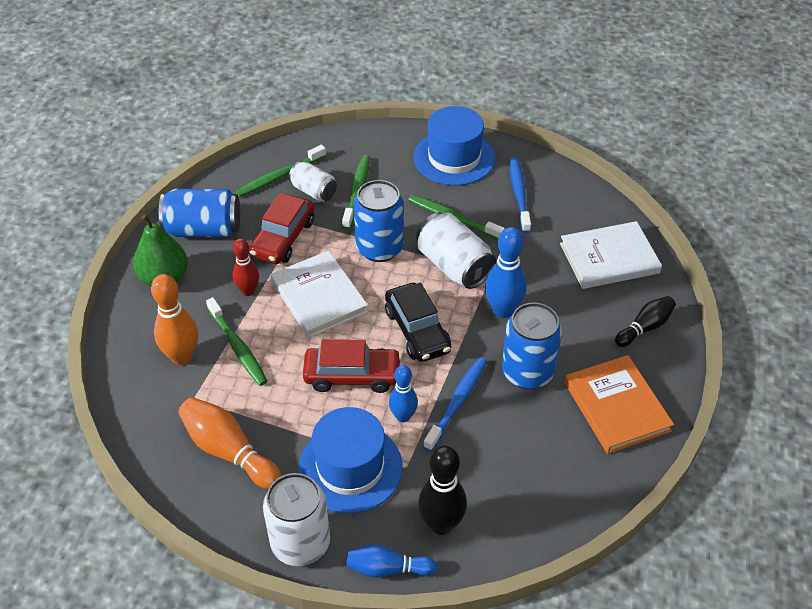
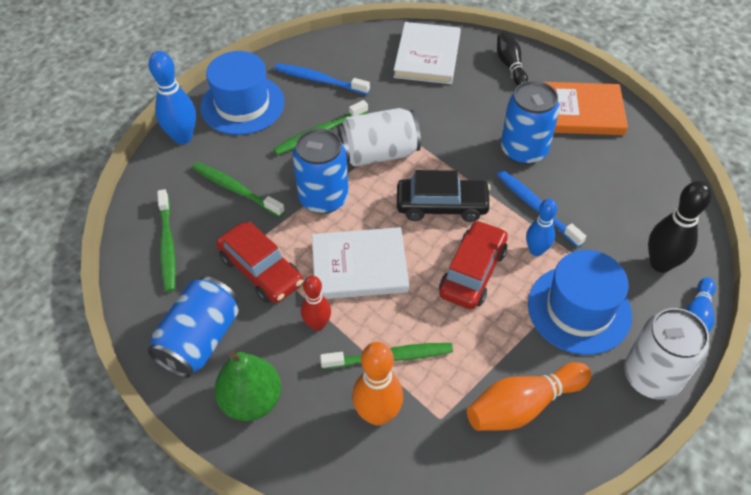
camera: 65 degrees left, 5 degrees up
(313, 191) = (211, 224): white can -> none
(503, 310) = (448, 140): blue bowling pin -> blue bowling pin (183, 137)

